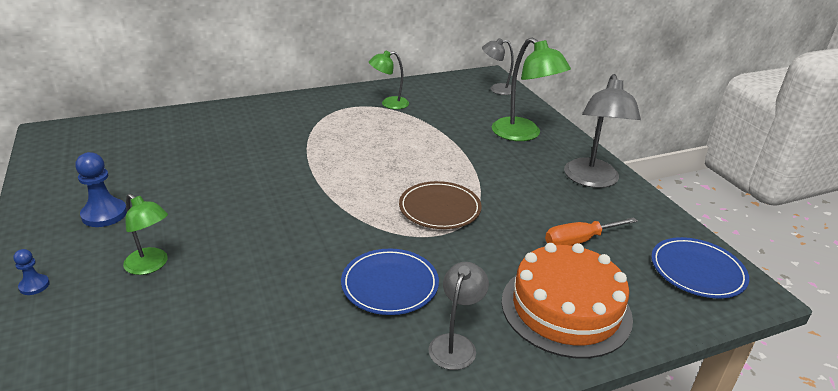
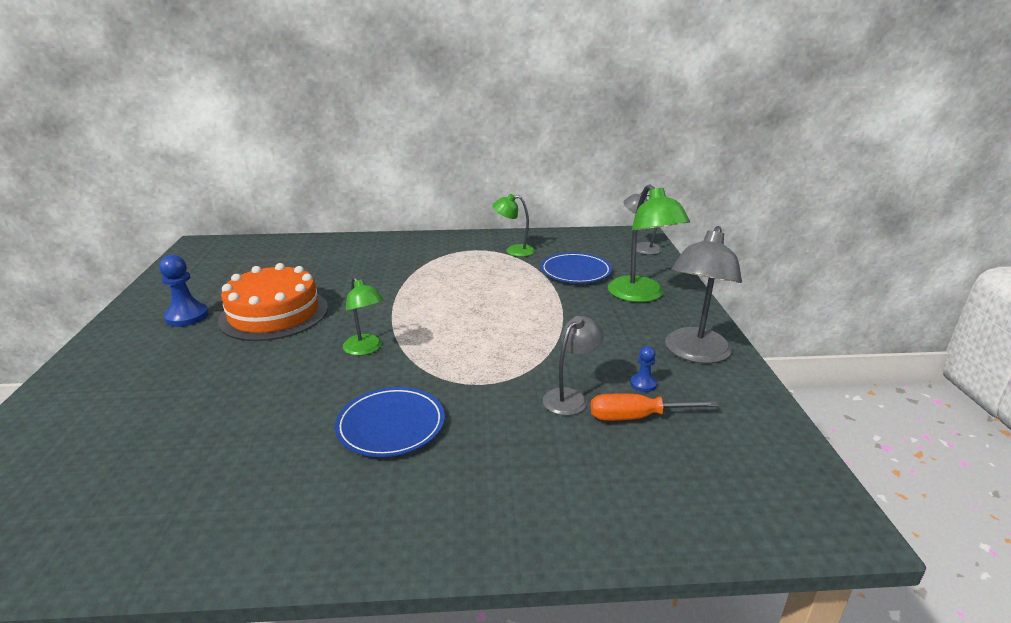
camera: 20 degrees right, 5 degrees down
(34, 286) = (87, 367): blue pawn -> blue pawn (643, 384)
(151, 265) = (189, 366): green lamp -> green lamp (366, 349)
(439, 208) = (496, 357): brown plate -> none
(455, 344) = (416, 502): grey lamp -> grey lamp (570, 397)
(566, 308) = (570, 490): orange cake -> orange cake (274, 314)
(697, 271) = (773, 480): blue plate -> blue plate (575, 271)

